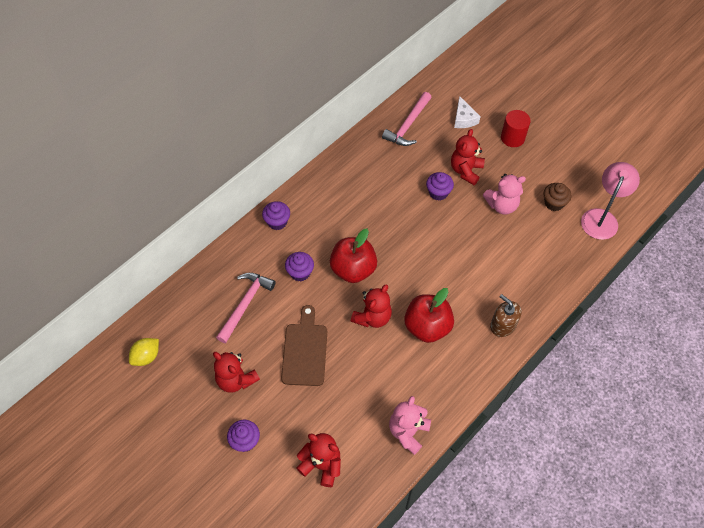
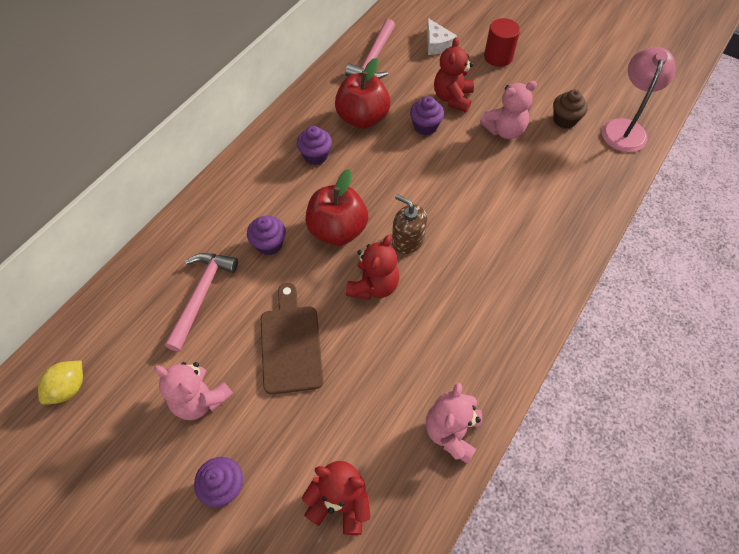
camera: 10 degrees left, 0 degrees up
(236, 379) = (200, 399): red teddy bear -> pink teddy bear
(277, 222) = (230, 187): purple cupcake -> purple cupcake (315, 156)
(427, 327) = (447, 287): red apple -> red apple (362, 118)
(503, 325) = (542, 270): brown soap dispenser -> brown soap dispenser (407, 240)

